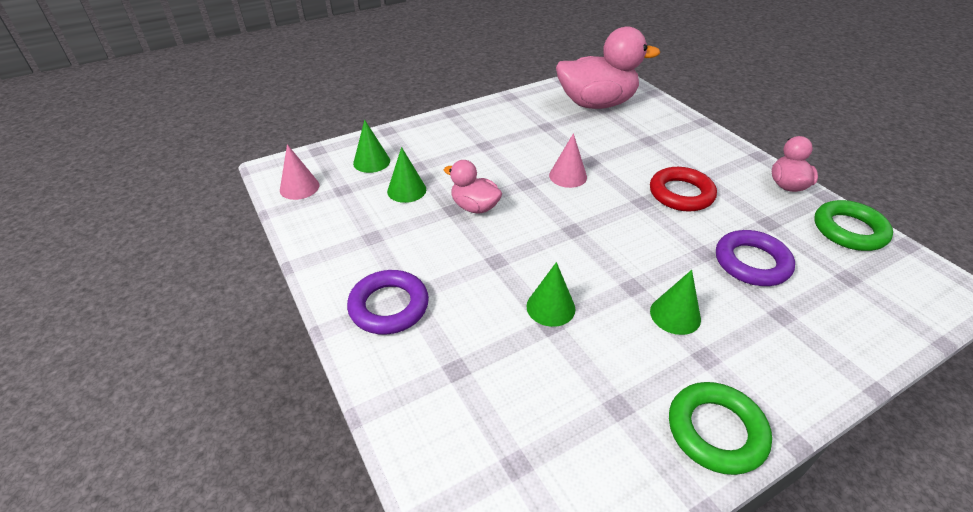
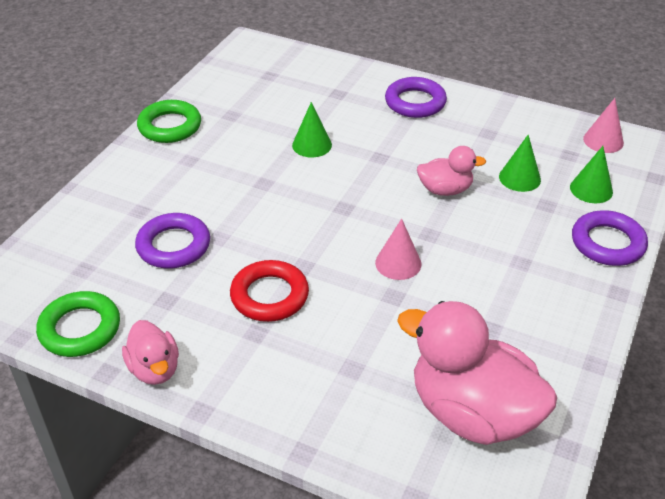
camera: 145 degrees right, 0 degrees up
(416, 132) = (607, 243): none -> purple ring
(596, 104) = (472, 413): pink duck -> pink duck turned 75 degrees clockwise
(675, 315) = (221, 176): green cone -> none

